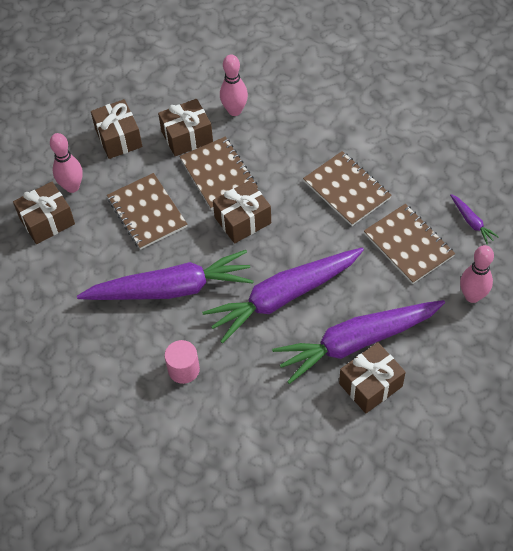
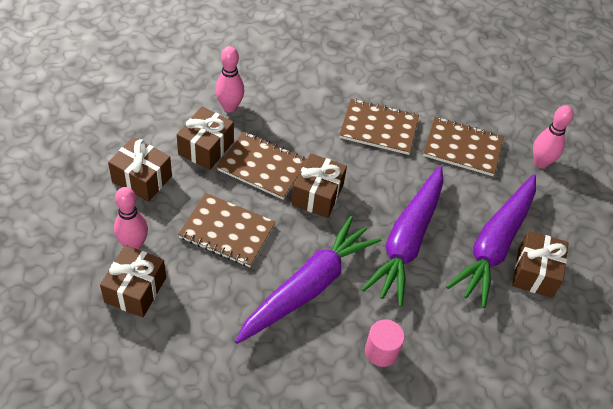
camera: 45 degrees left, 5 degrees down
(471, 222) = (490, 108): purple carrot -> none

